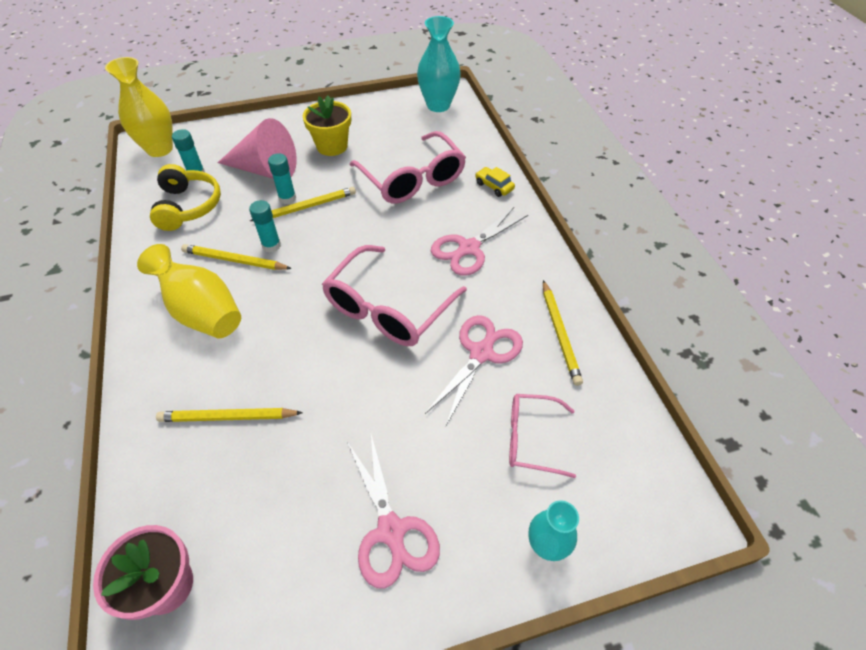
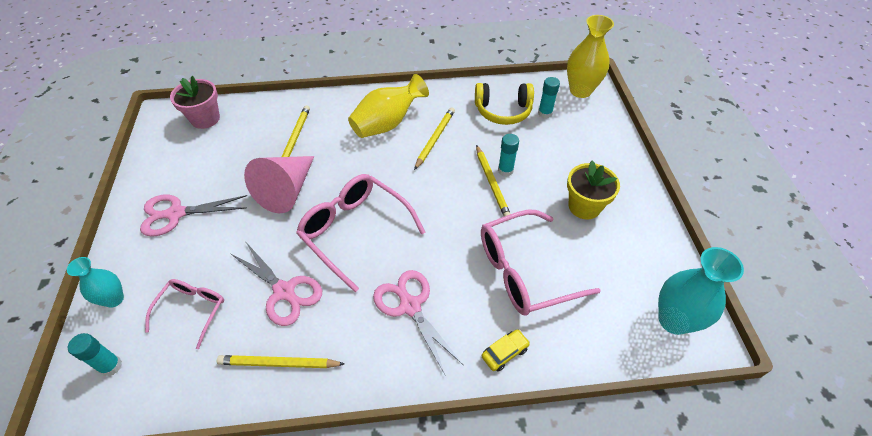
camera: 100 degrees right, 0 degrees up
(265, 170) = (547, 156): pink cone -> pink cone (287, 190)
(271, 246) = (446, 160): turquoise glue stick -> turquoise glue stick (111, 366)

